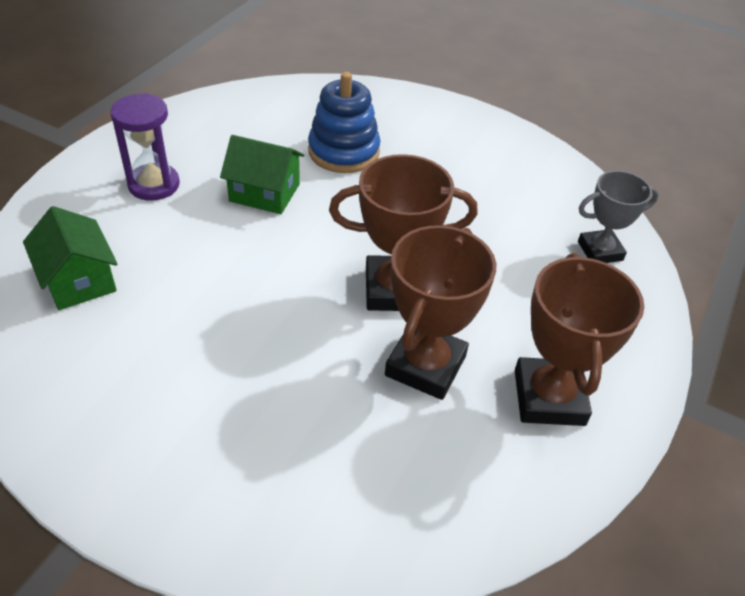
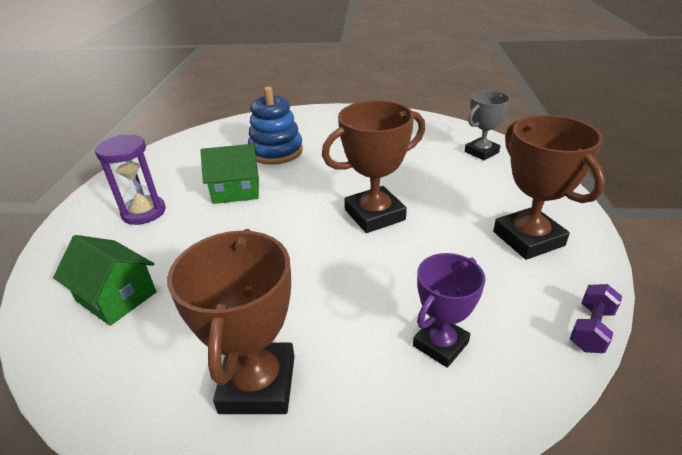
camera: 20 degrees left, 10 degrees down
(347, 473) = (440, 344): none -> purple trophy
(425, 366) = (434, 251): brown trophy -> brown trophy (258, 384)
(519, 533) = (591, 329): none -> purple dumbbell

